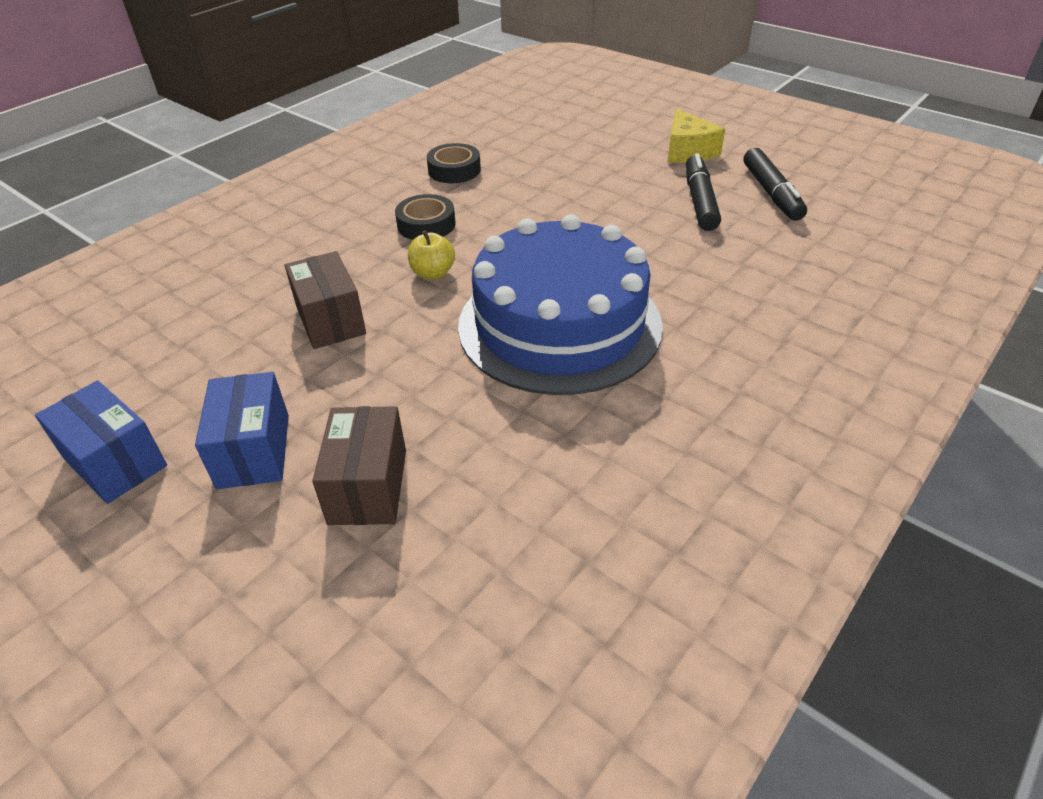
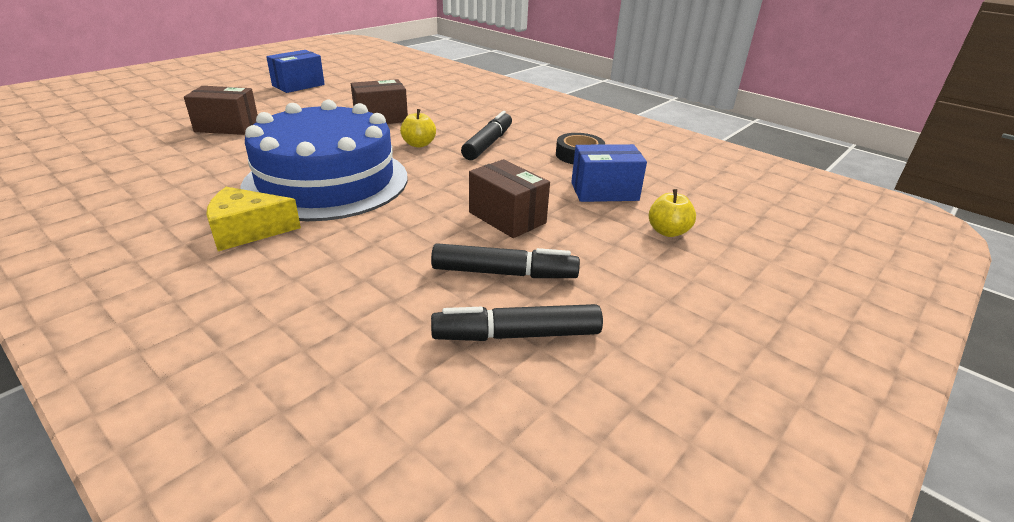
camera: 90 degrees right, 10 degrees down
(254, 451) = (280, 106): blue box -> blue box (604, 191)
(426, 225) = (488, 144): black tape -> black marker
(605, 136) = (668, 231): none -> yellow apple
(608, 204) = (507, 217): none -> brown box
(687, 151) = (638, 285): yellow cheese -> yellow cheese (247, 231)

